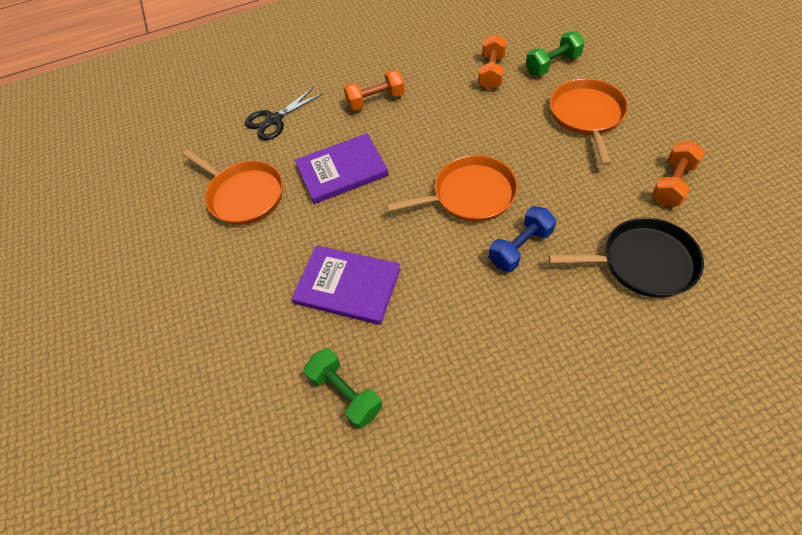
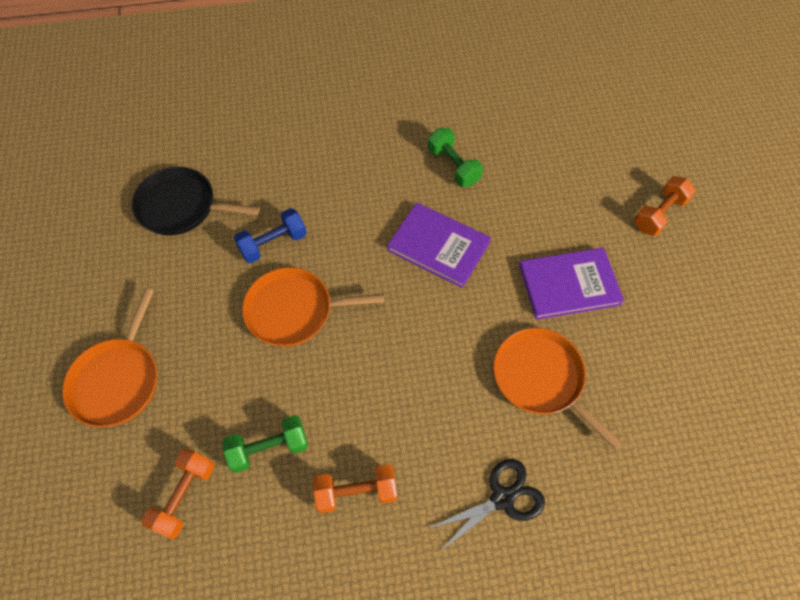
camera: 175 degrees left, 5 degrees up
(342, 170) = (422, 382): purple book -> purple book (569, 285)
(552, 65) = (100, 484): green dumbbell -> green dumbbell (269, 448)
(672, 184) = (100, 270): orange dumbbell -> orange dumbbell (659, 214)

